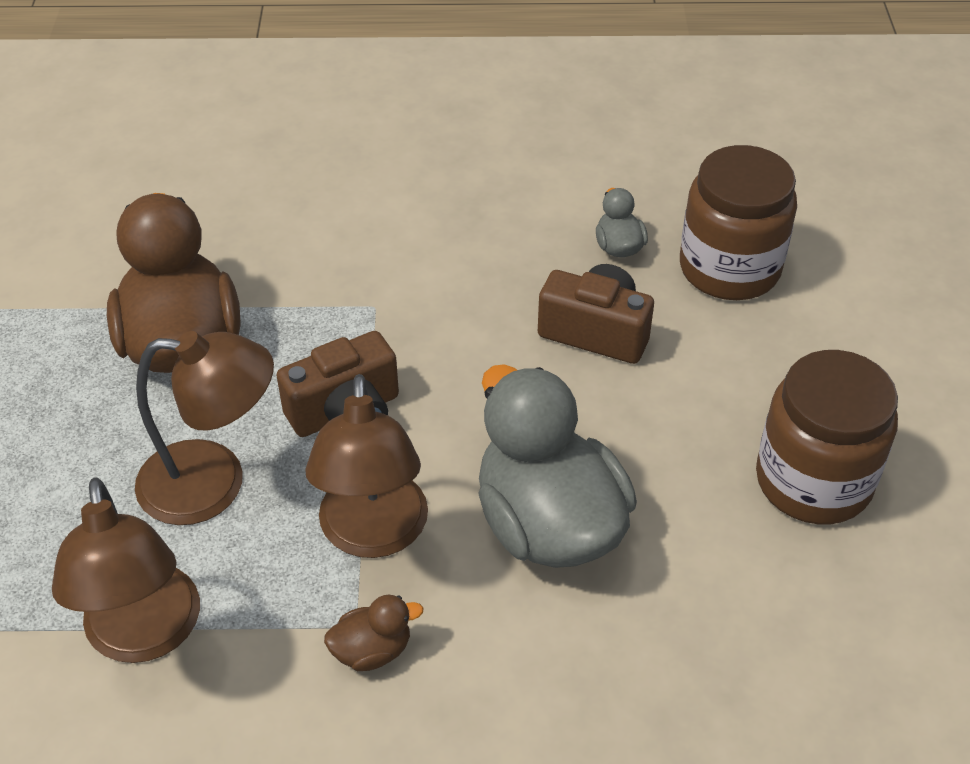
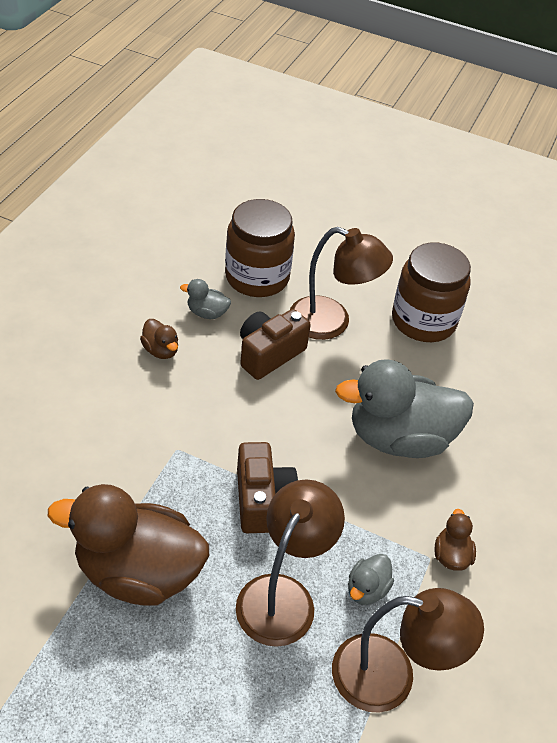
camera: 70 degrees left, 0 degrees up
(265, 567) = (367, 589): none -> grey duck
(373, 534) = (368, 523): brown lamp -> brown lamp (331, 322)
(519, 232) = (160, 350): none -> brown duck

